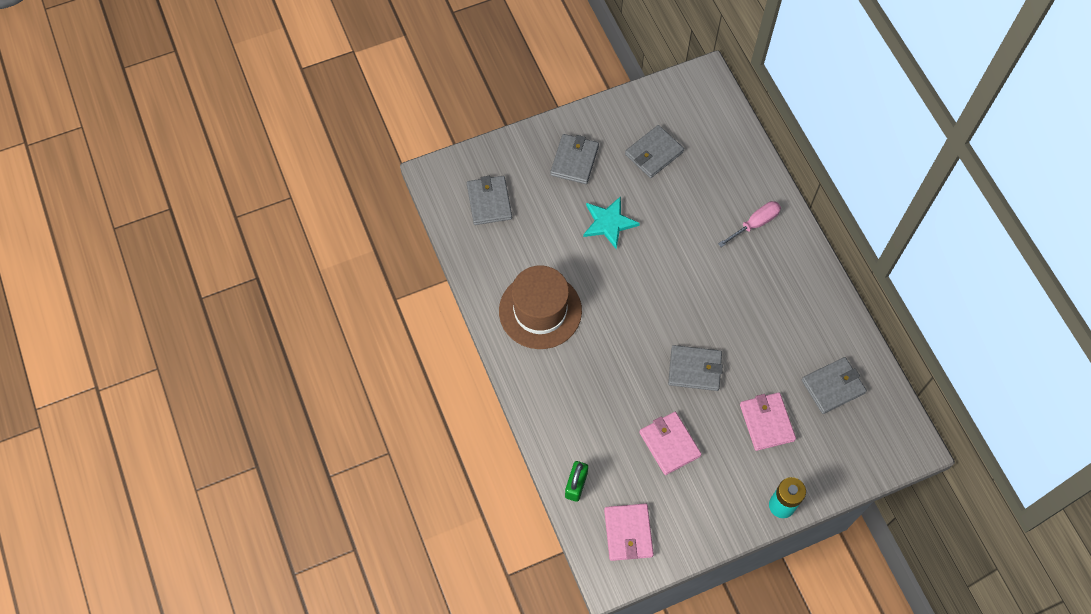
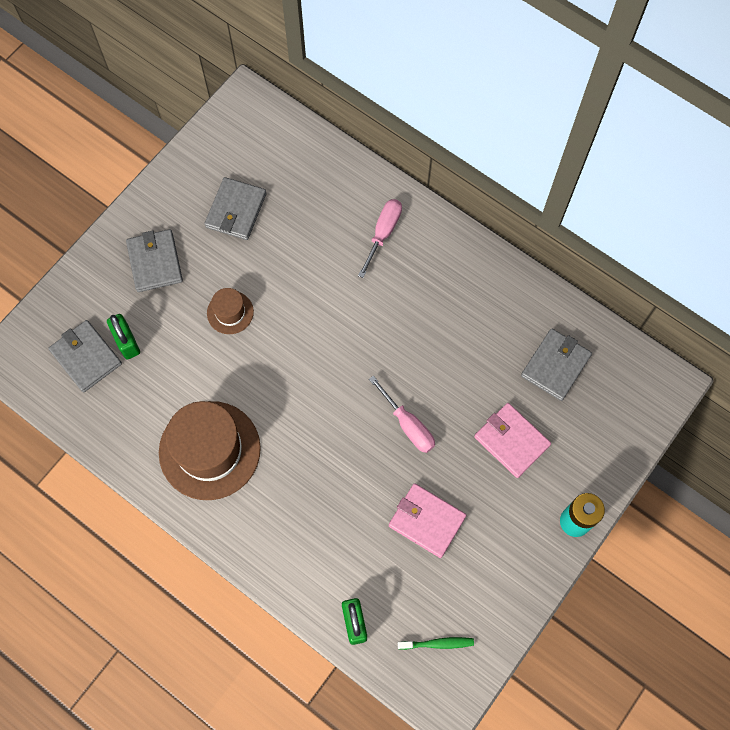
camera: 30 degrees left, 5 degrees up
(523, 206) = (126, 342): none -> green padlock
(609, 223) = (230, 312): turquoise star -> brown hat
(628, 533) = (437, 643): pink wallet -> green toothbrush
(694, 369) = (407, 424): grey wallet -> pink screwdriver

